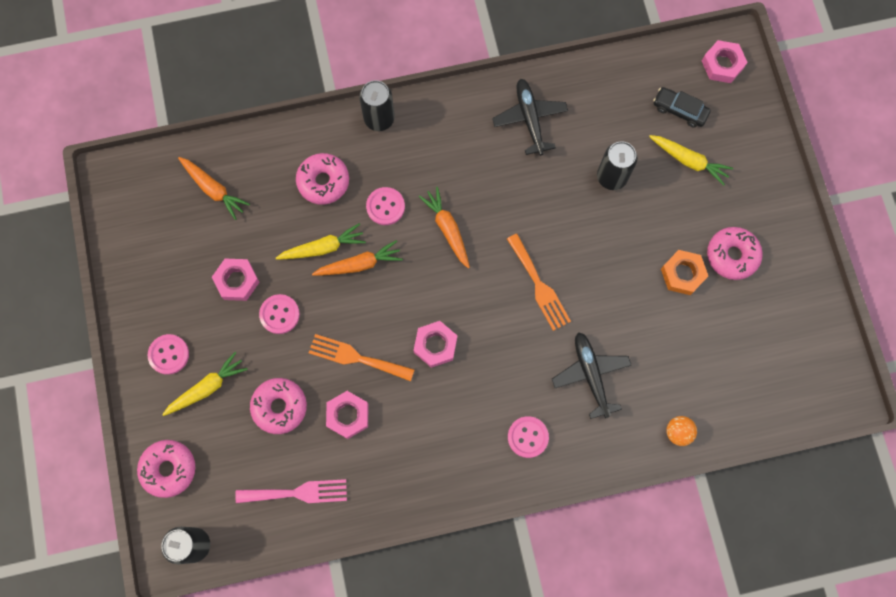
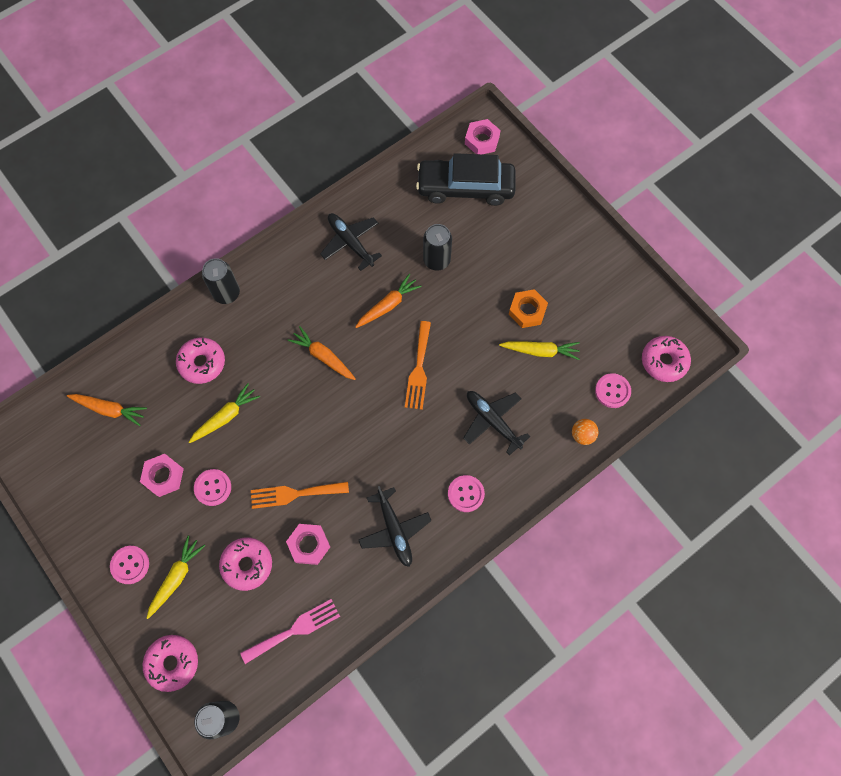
camera: 25 degrees left, 5 degrees down
(359, 264) = (263, 416): orange carrot -> orange carrot (388, 305)
(385, 206) = (263, 361): pink button -> pink button (612, 391)
(435, 345) = (356, 454): pink nut -> none
(439, 440) = (394, 529): none -> black plane
(539, 286) = (418, 369): orange fork -> orange fork turned 60 degrees clockwise
(679, 110) = (465, 187): black car -> black car, size x2.04
(689, 161) = (491, 223): yellow carrot -> yellow carrot (540, 351)
(732, 255) = (558, 280): pink donut -> pink donut (664, 361)

